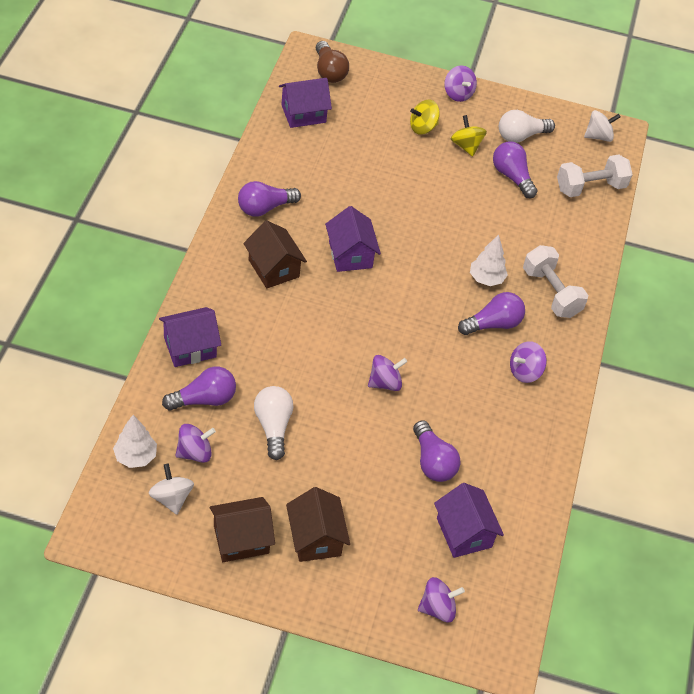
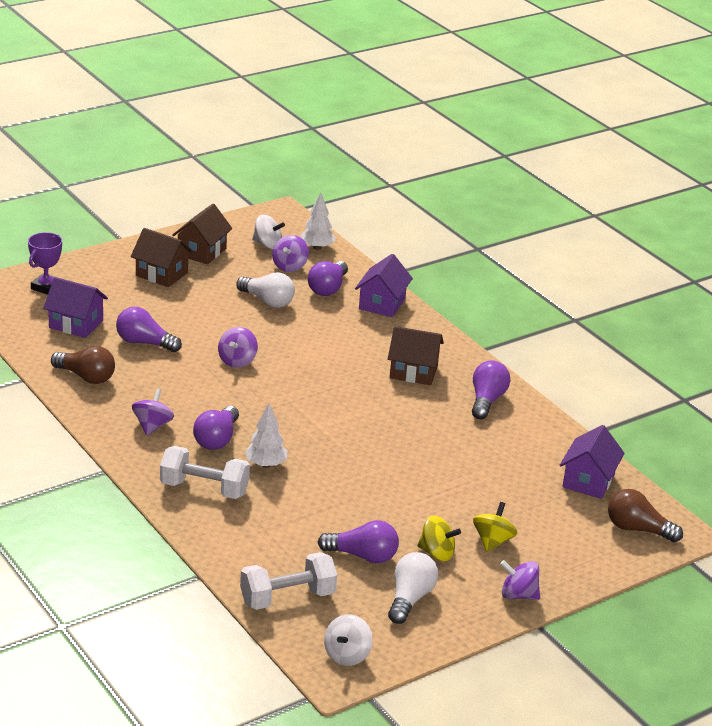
camera: 135 degrees right, 20 degrees down
(350, 254) = (382, 413): purple house -> none
(437, 608) = (46, 287): purple spinning top -> purple trophy
(521, 461) = (86, 377): none -> brown light bulb
(590, 187) = (287, 598): white dumbbell -> white dumbbell turned 45 degrees clockwise

